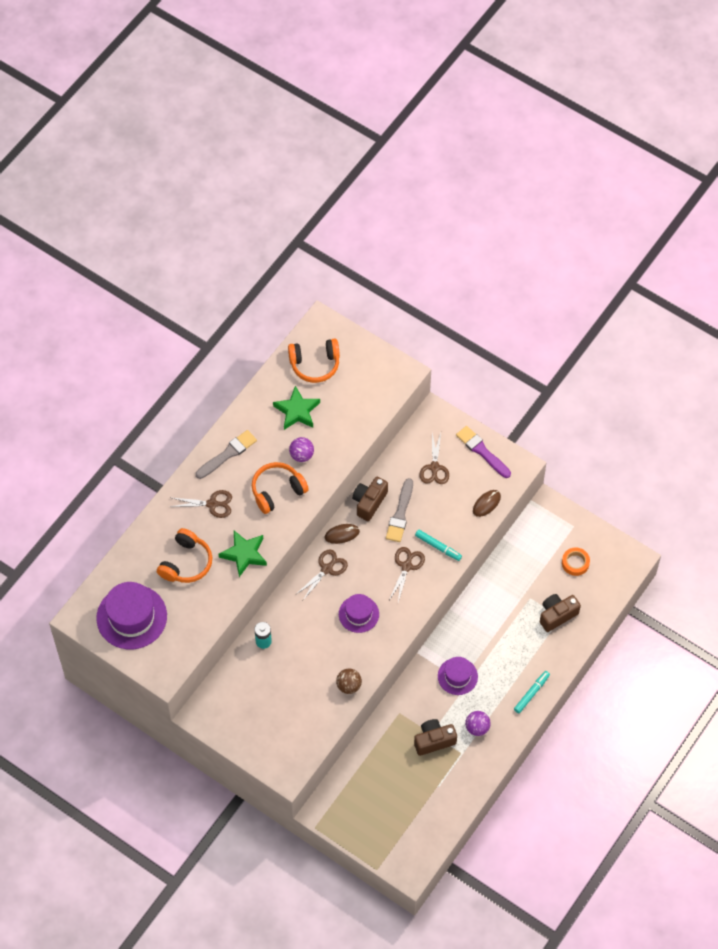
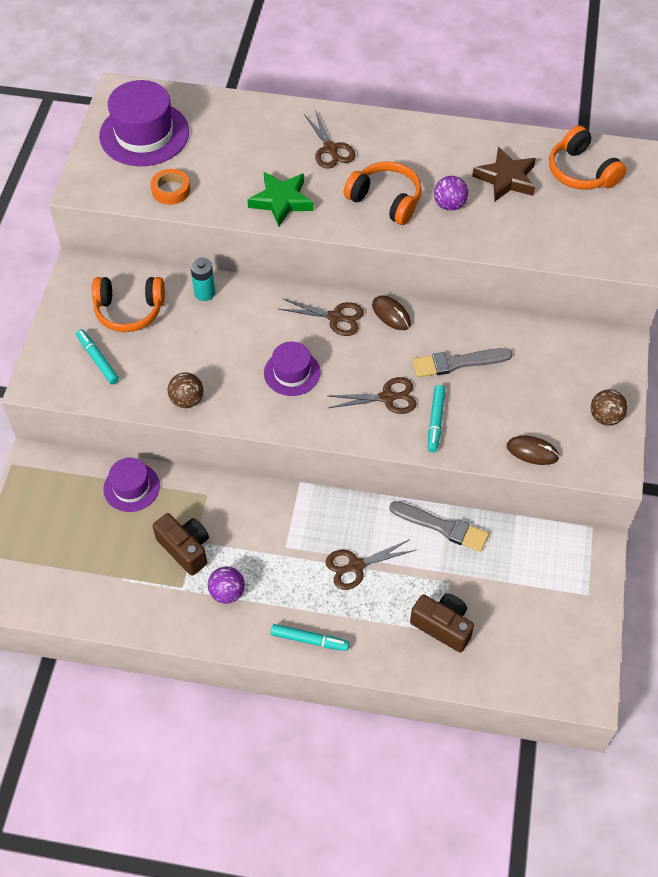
camera: 65 degrees right, 5 degrees down
(186, 563) = (240, 154): orange headphones -> orange headphones (129, 310)
(227, 454) = (405, 139): grey brush -> grey brush (442, 527)
(287, 729) = (98, 360): none -> turquoise marker
(297, 411) = (506, 179): green star -> brown star
(369, 502) = (452, 325): brown camera -> none
(434, 467) = (545, 374): brown scissors -> brown scissors (356, 566)
(457, 676) = (290, 540): purple hat -> purple hat (131, 487)
(482, 451) = (605, 417): purple brush -> brown ball
(575, 563) = (534, 618): orange tape -> orange tape (171, 190)

